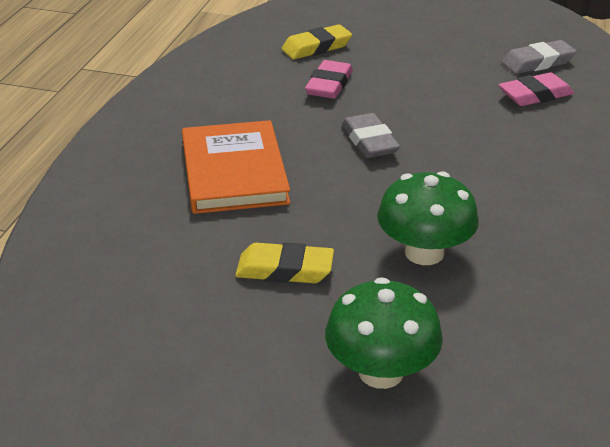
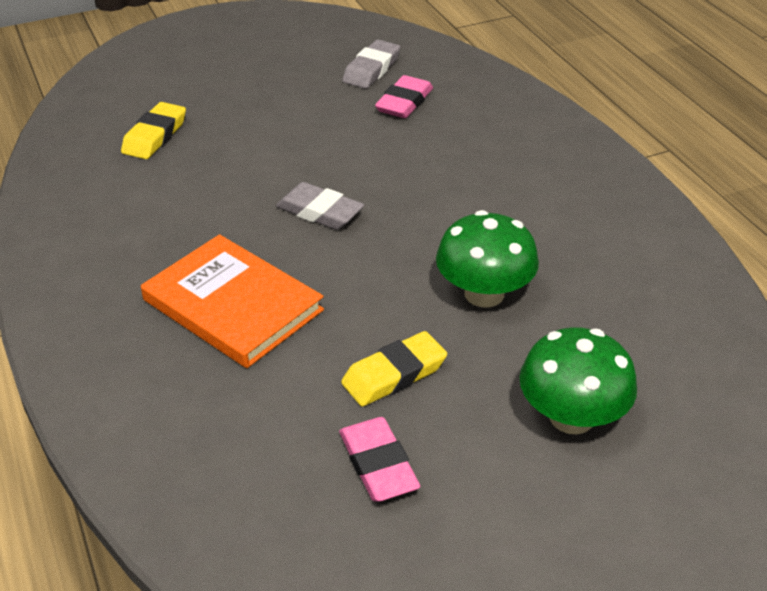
camera: 40 degrees left, 5 degrees up
(329, 85) = (215, 171): pink eraser -> pink eraser (378, 464)

